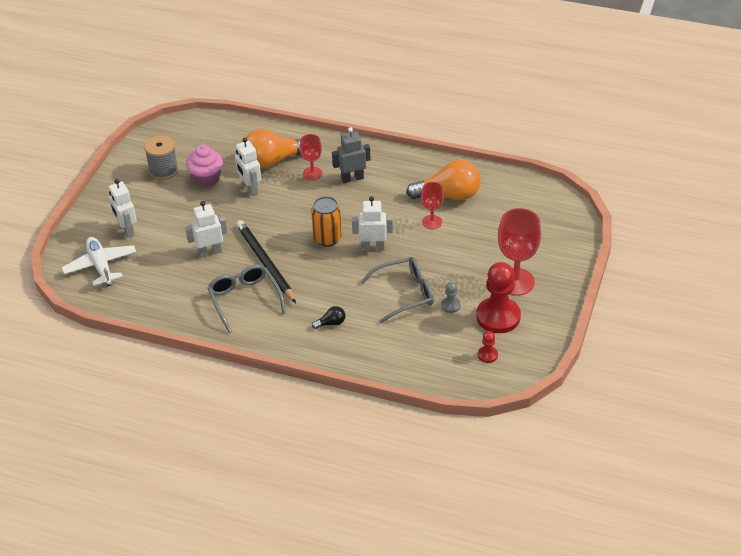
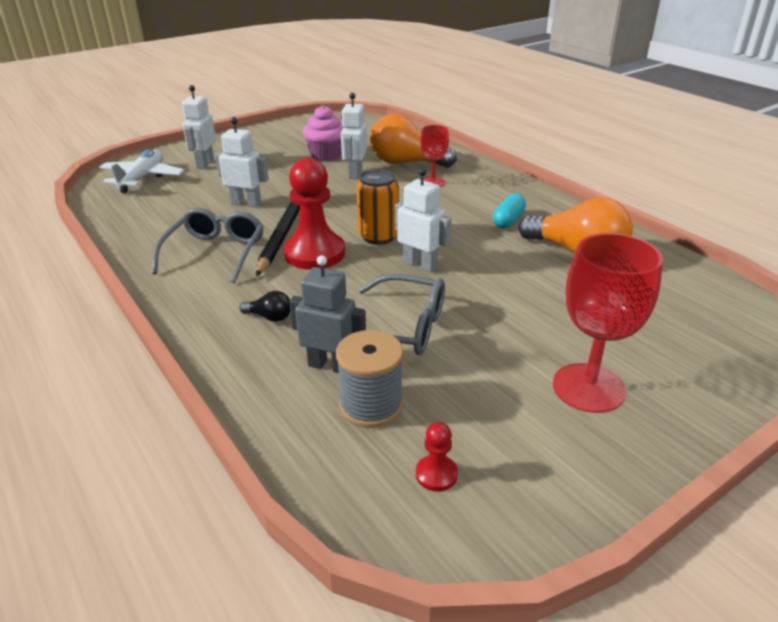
camera: 35 degrees right, 10 degrees down
(163, 170) = (298, 139): grey spool -> grey spool (371, 405)
(352, 178) = (471, 199): grey robot -> grey robot (330, 366)
(390, 187) = (508, 220): none -> turquoise capsule
(432, 222) = (526, 269): red goblet -> none
(450, 305) = (451, 371): grey pawn -> none
(498, 317) = (512, 423): red pawn -> red pawn (315, 253)

